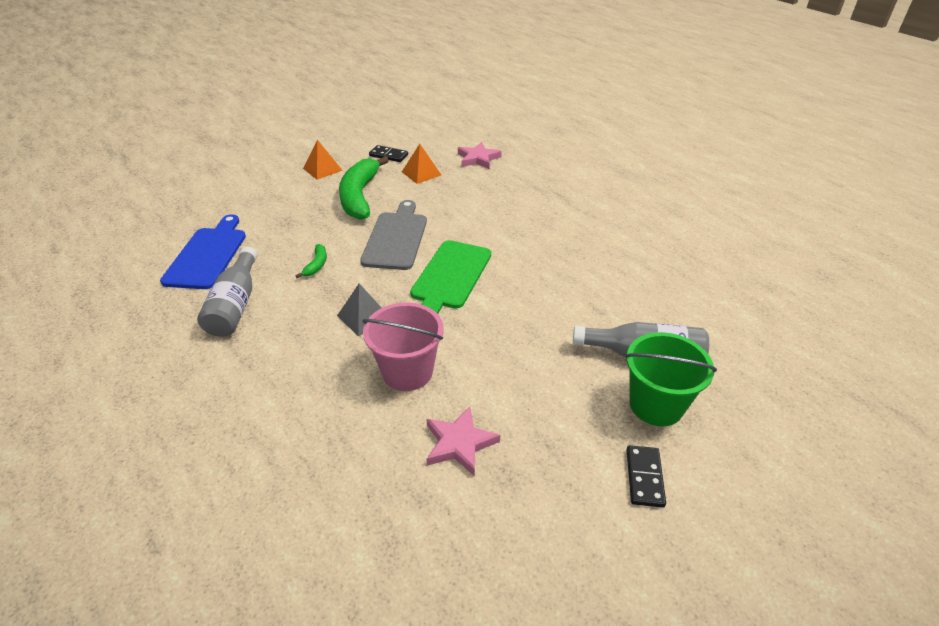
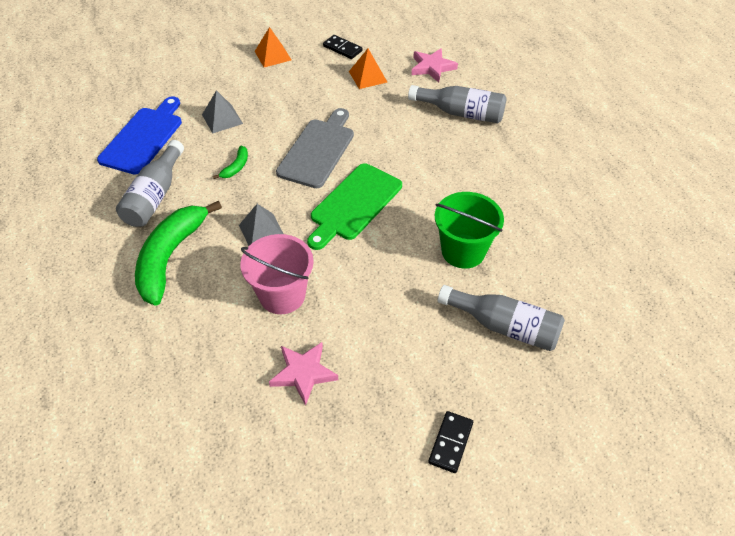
camera: 15 degrees right, 10 degrees up
(288, 226) = (222, 119): none -> grey pyramid
(360, 196) = (299, 95): green banana -> green banana (170, 257)
(520, 189) = (461, 113): none -> grey bottle
(656, 405) = (493, 378): green bucket -> green bucket (463, 251)

